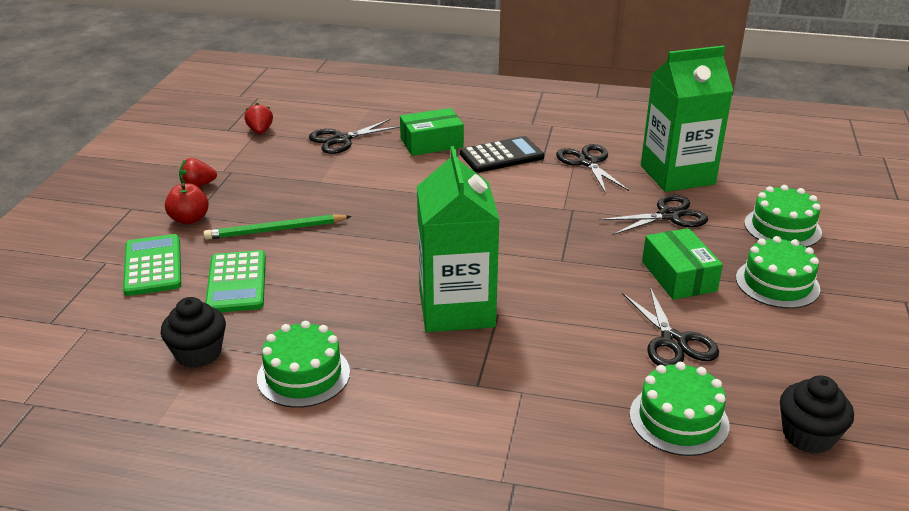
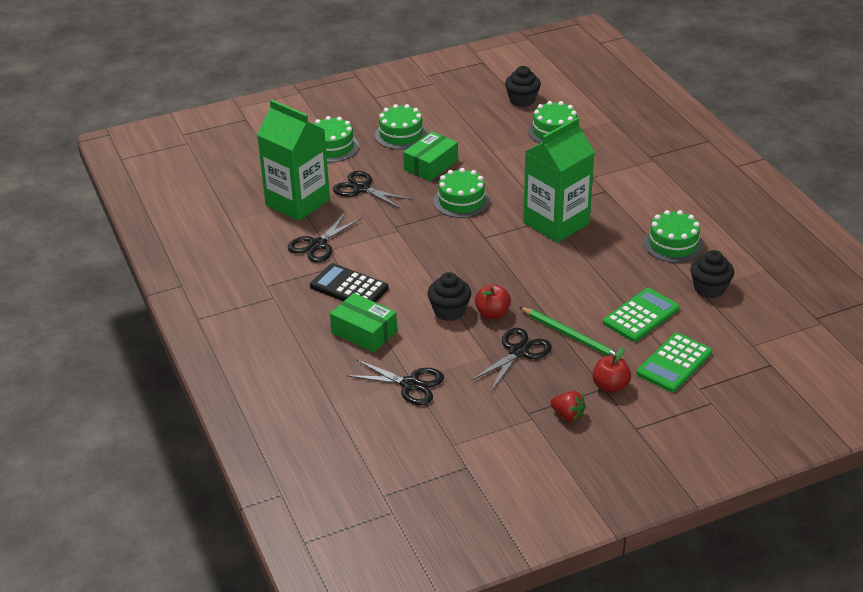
camera: 125 degrees left, 5 degrees up
(260, 131) = (447, 443): red strawberry -> none
(366, 205) = (492, 314): none -> red apple
(402, 187) = (449, 311): none -> black cupcake
(576, 265) = (461, 201): none -> green cake
(673, 342) = (496, 149): black scissors -> black scissors (518, 352)

